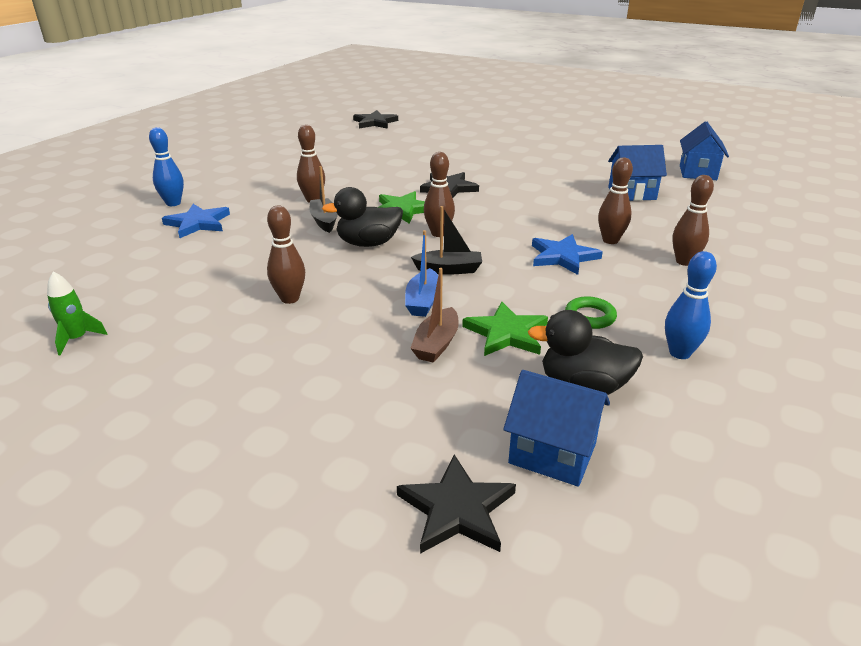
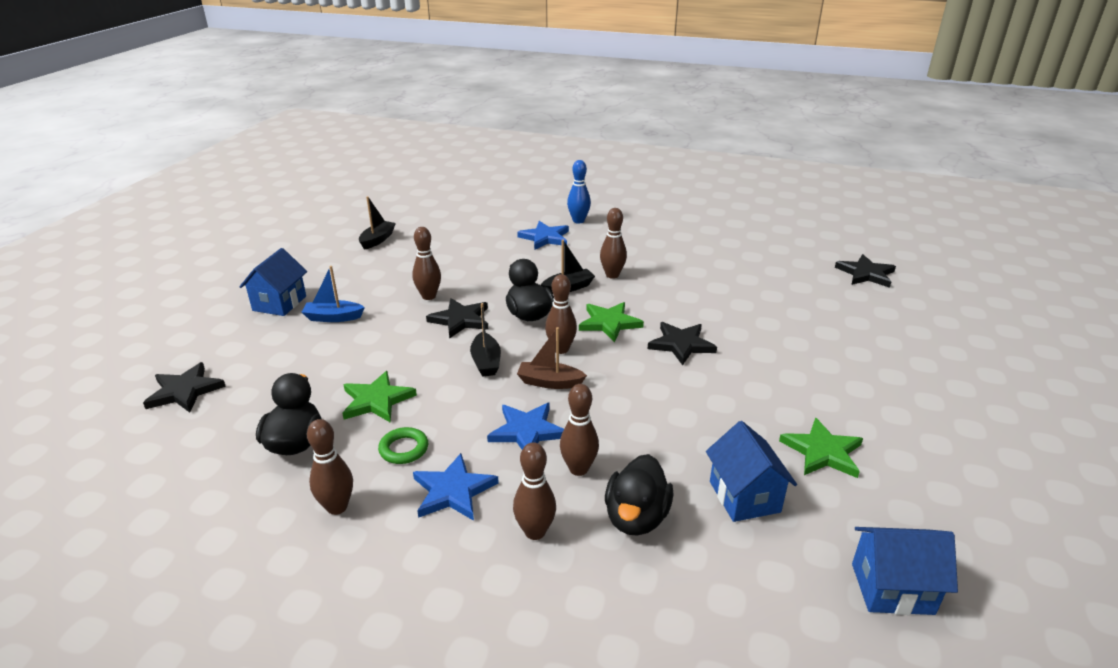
camera: 80 degrees right, 0 degrees up
(77, 339) = (377, 240): green rocket -> black boat
(358, 280) = (460, 320): none -> black star
(423, 301) = (428, 354): blue boat -> blue boat (333, 317)
(436, 344) = (363, 367): brown boat -> brown boat (549, 382)
(552, 453) = (221, 428): blue house -> blue house (279, 303)
(585, 168) = (822, 452): none -> green star
(645, 293) = (453, 491): none -> blue star
(660, 226) = (636, 518): none -> black duck
(679, 353) = (337, 507): blue bowling pin -> brown bowling pin

